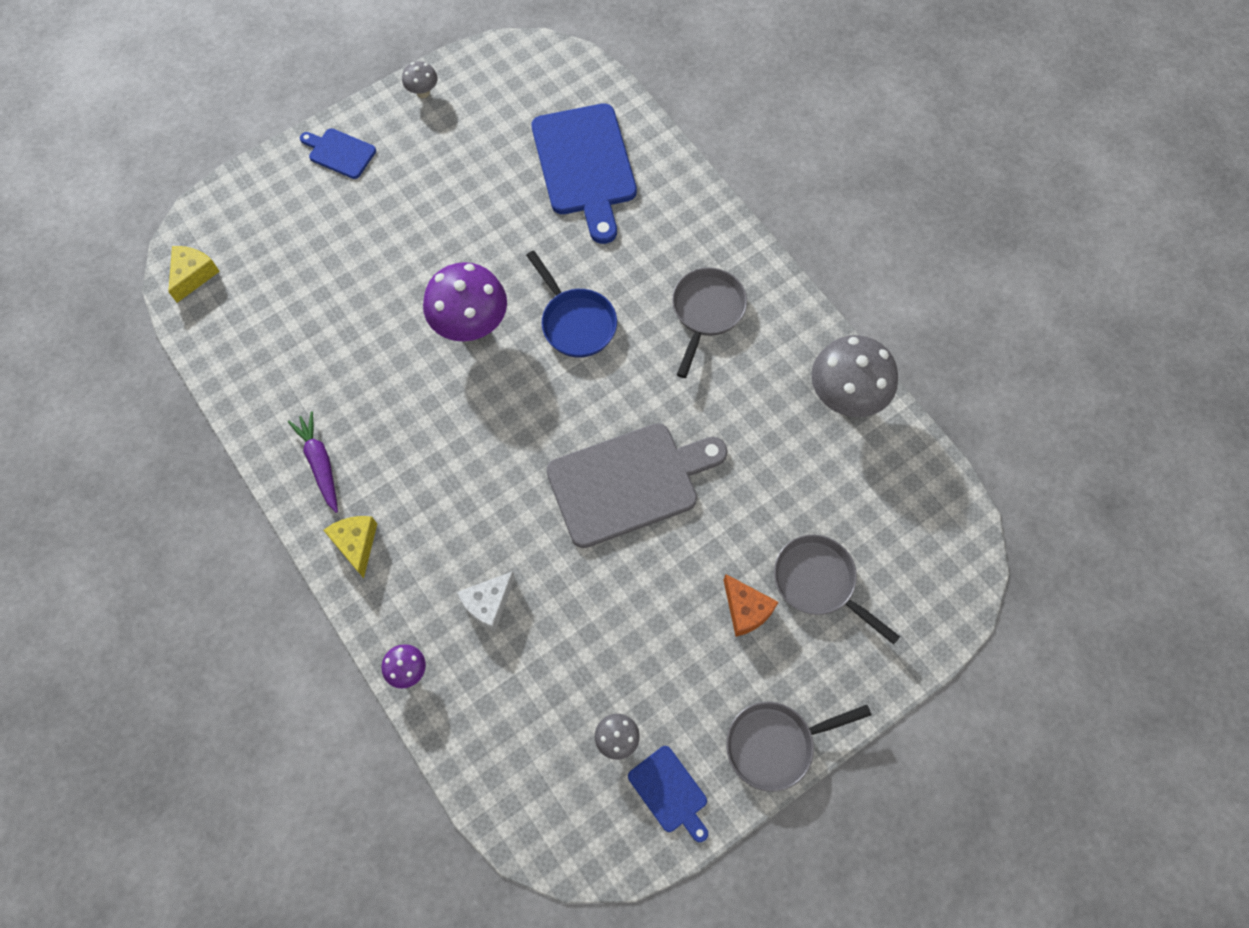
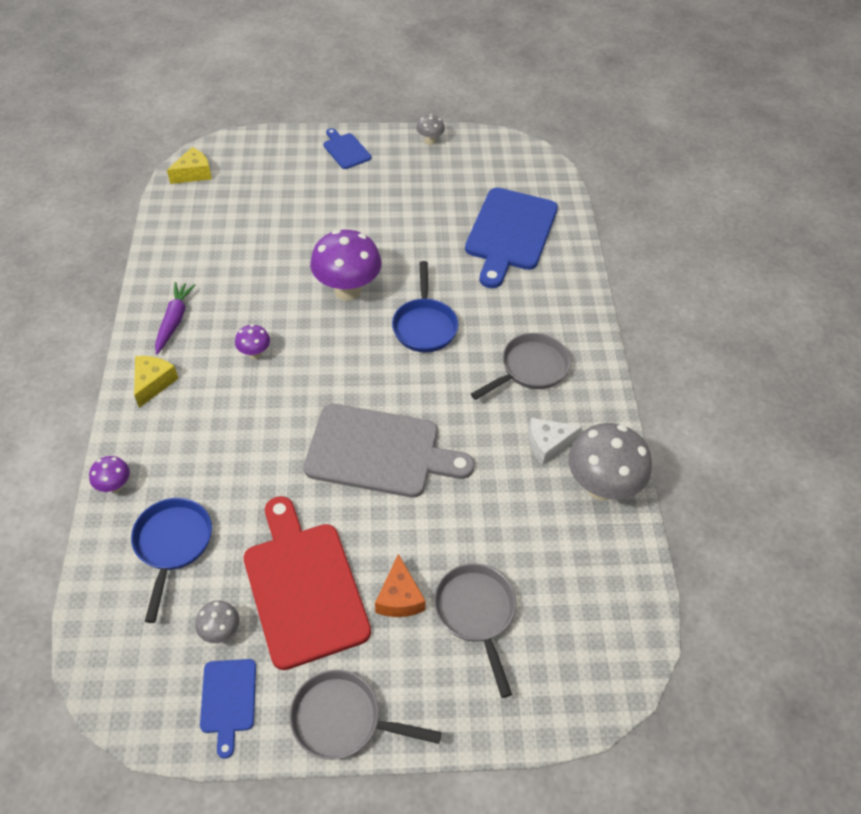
camera: 30 degrees right, 15 degrees down
(432, 451) = (255, 353): none -> purple mushroom
(488, 604) = (208, 475): white cheese -> white cheese (548, 444)
(510, 691) = (172, 545): none -> blue pan
(658, 653) = (304, 587): none -> red cutting board

